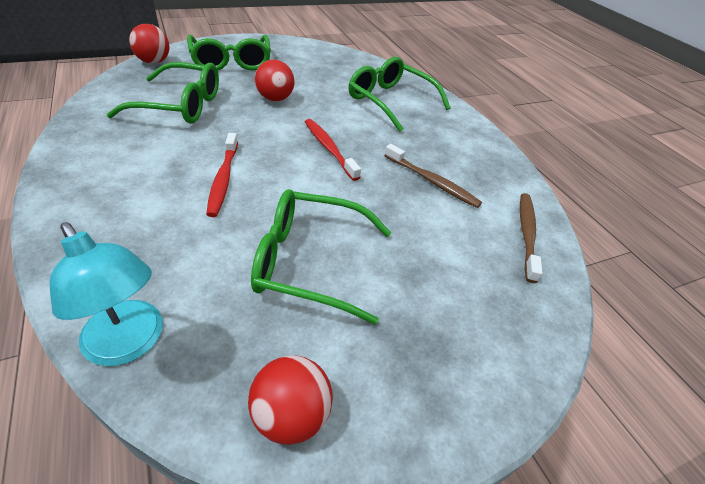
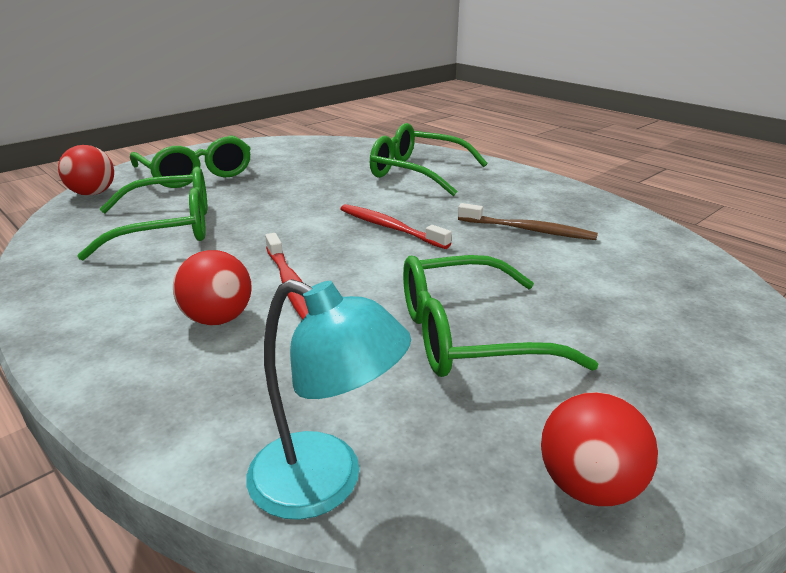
camera: 15 degrees left, 15 degrees down
(275, 99) = (283, 197): red ball -> red ball (218, 319)
(526, 234) = (663, 250): brown toothbrush -> none

